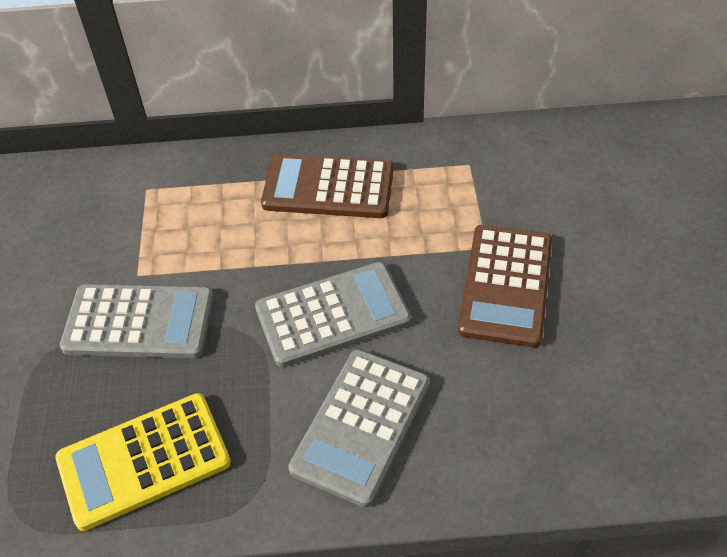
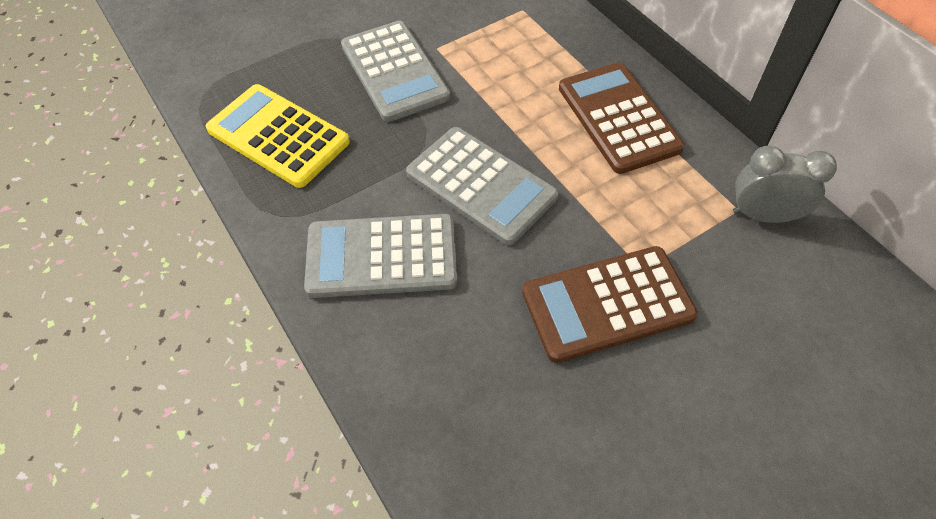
camera: 60 degrees right, 5 degrees up
(483, 154) = (763, 215): none -> grey clock

